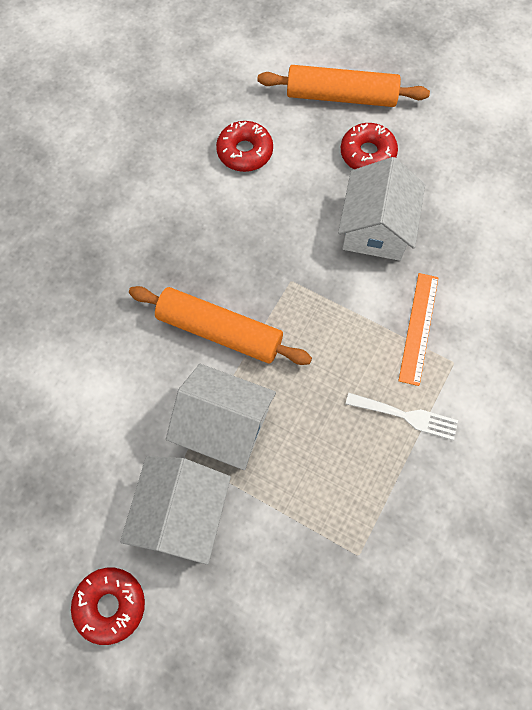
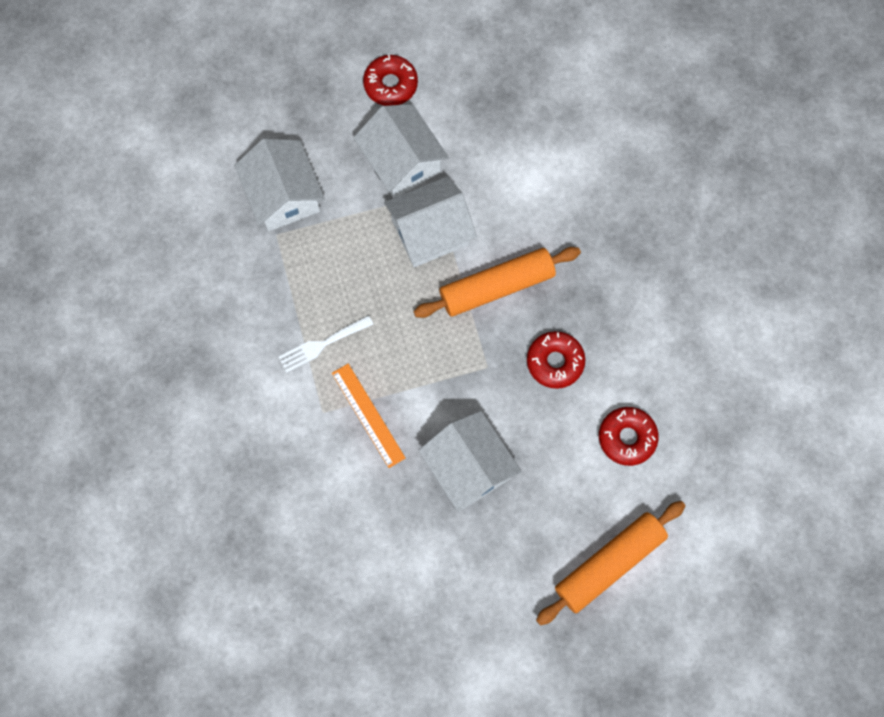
camera: 135 degrees right, 5 degrees up
(317, 589) = (283, 195): none -> white house
(367, 154) = (536, 527): red donut -> red donut (555, 362)

